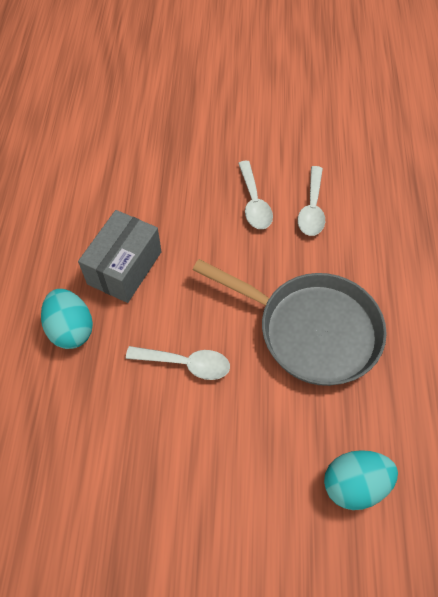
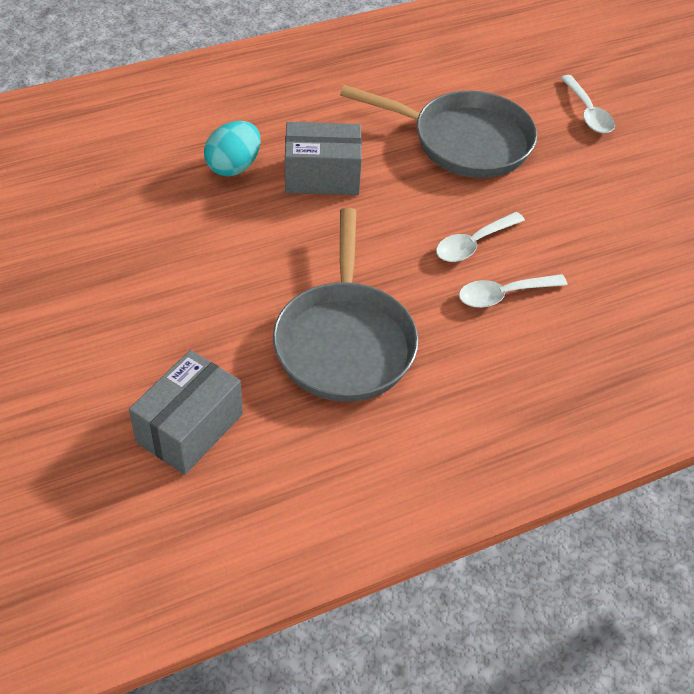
camera: 60 degrees right, 10 degrees down
(145, 157) = (464, 141): none -> grey pan
(186, 363) = (246, 257): white spoon -> white spoon (588, 113)
(354, 484) = (190, 428): turquoise egg -> grey box

